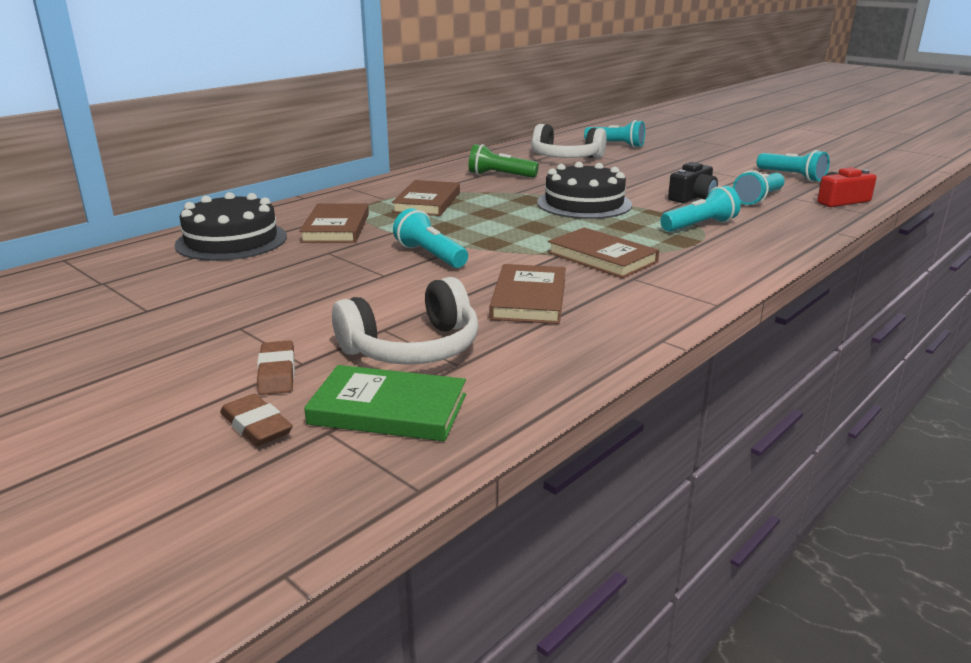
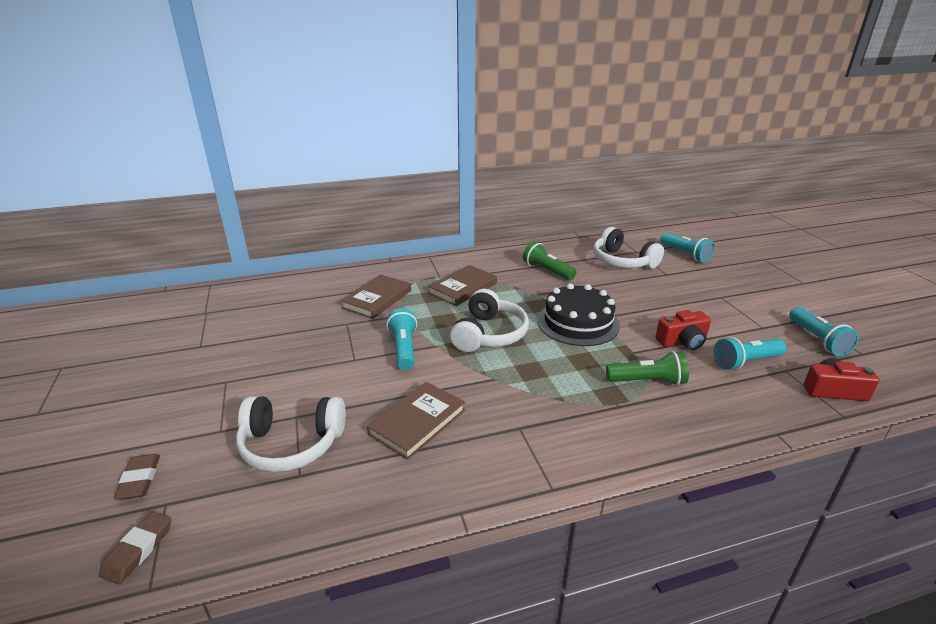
camera: 30 degrees right, 5 degrees up
(231, 240) = (306, 294): black cake -> none
(277, 373) = (199, 434): brown eraser -> brown eraser (138, 550)
(388, 409) = (215, 500): green book -> none
(508, 227) = (489, 334): none -> white headphones
(602, 257) = (522, 393): brown book -> none
(692, 197) = (682, 341): black camera -> red camera
(700, 226) = (648, 381): turquoise flashlight -> green flashlight

